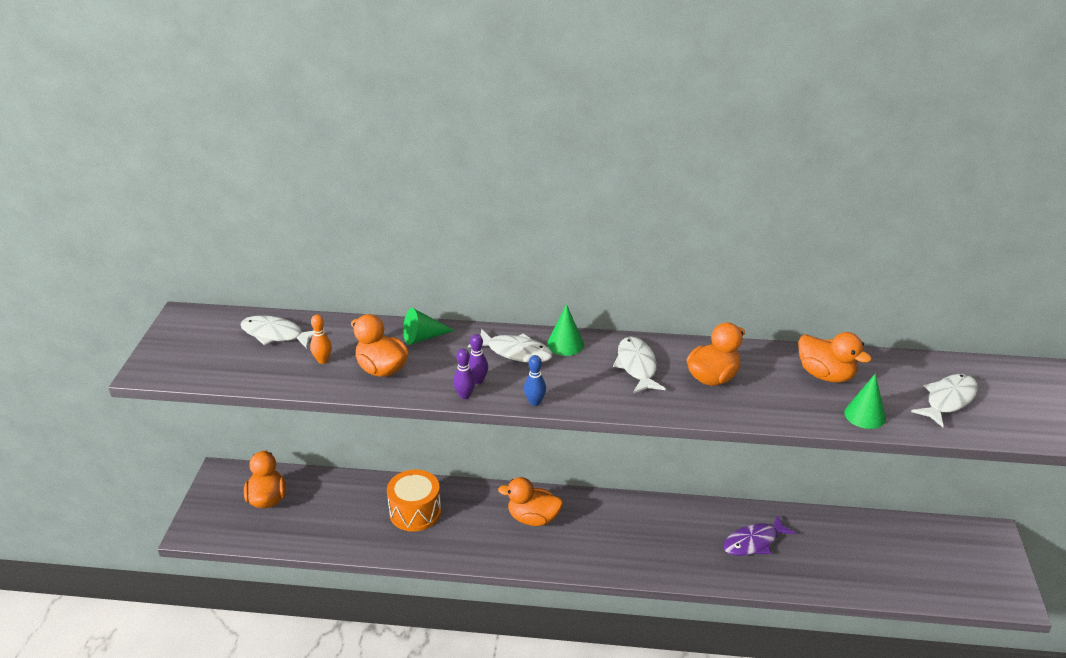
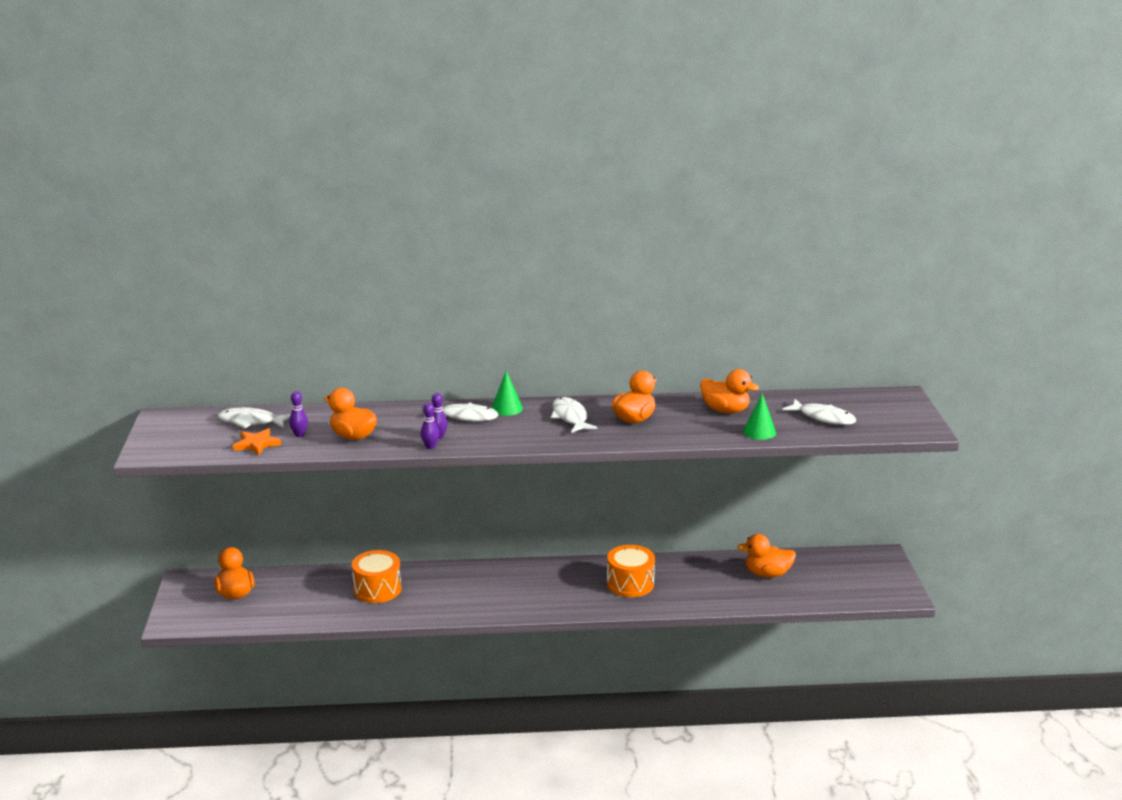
camera: 10 degrees left, 10 degrees down
(272, 369) = (257, 444): none -> orange star
(323, 360) = (299, 435): orange bowling pin -> purple bowling pin
(423, 337) = (382, 413): green cone -> none
(533, 518) = (486, 583): orange duck -> orange duck (767, 574)
(535, 402) = (490, 446): blue bowling pin -> none
(692, 539) = (630, 583): none -> orange drum
(754, 542) = (683, 580): purple fish -> none
(948, 400) = (823, 417): white fish -> white fish turned 90 degrees clockwise

